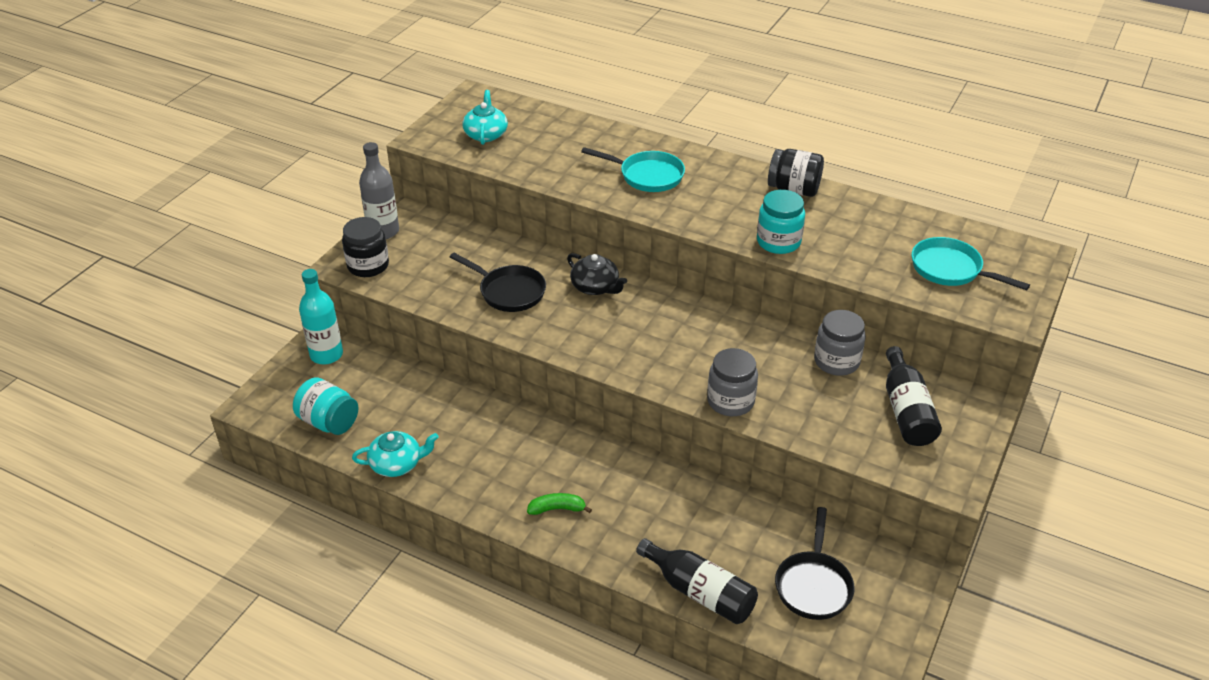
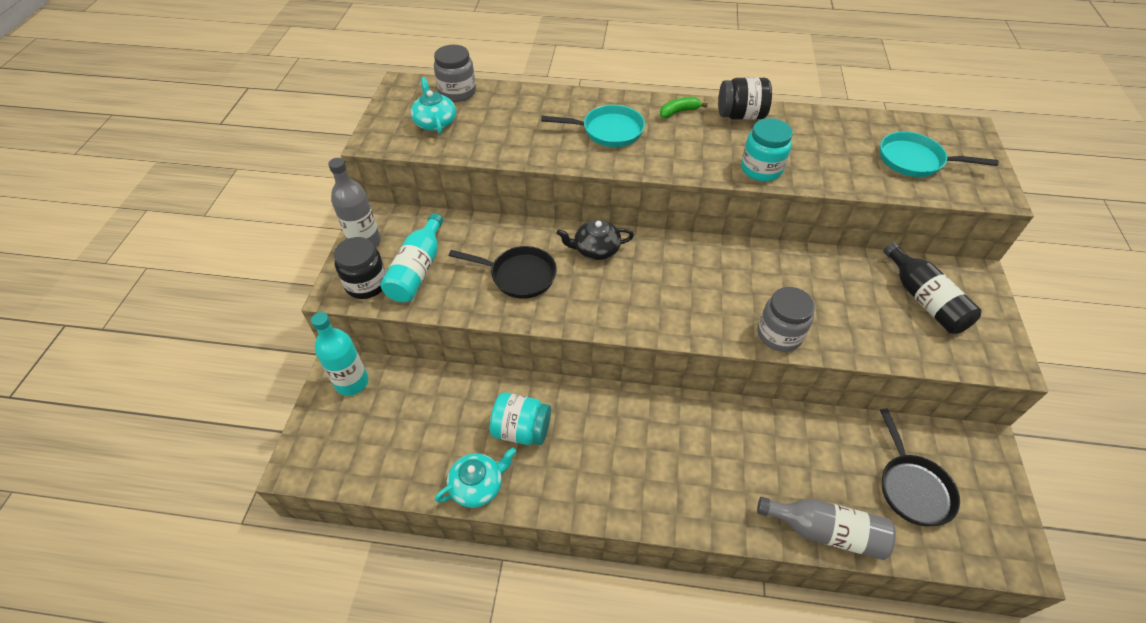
camera: 20 degrees left, 10 degrees up
(329, 422) = (387, 459): turquoise jar -> turquoise jar (521, 430)
(419, 265) = (417, 270): none -> turquoise bottle
(557, 509) = (654, 484): green banana -> green banana (679, 112)
(595, 287) = (596, 249): black teapot -> black teapot turned 150 degrees clockwise
(700, 592) = (825, 531): black bottle -> grey bottle
(836, 361) = (840, 267): grey jar -> grey jar (457, 92)

